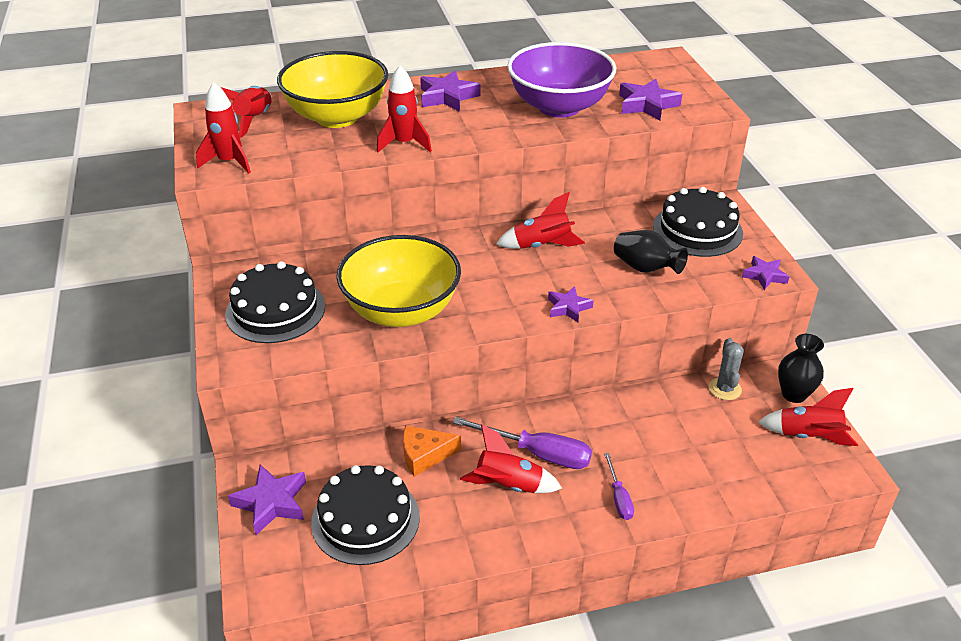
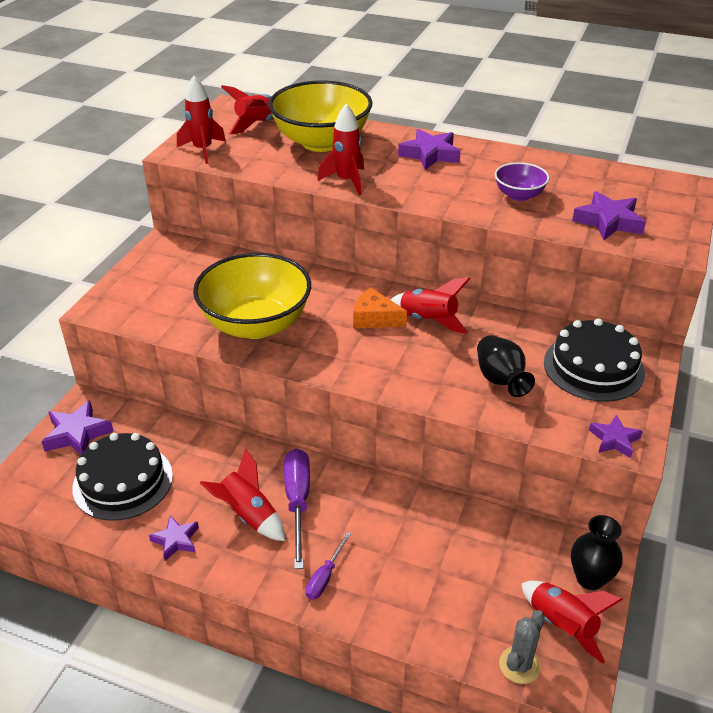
camera: 35 degrees right, 0 degrees up
(275, 310) = (170, 283): black cake -> none
(424, 455) = (212, 456): orange cheese -> orange cheese (374, 318)
(537, 453) = (298, 502): purple screwdriver -> purple screwdriver turned 150 degrees counterclockwise
(559, 107) = (519, 195): purple bowl -> purple bowl, size x0.48
(568, 307) = (391, 383): purple star -> purple star (176, 540)
(724, 389) = (523, 536): grey cactus -> grey cactus (519, 665)

